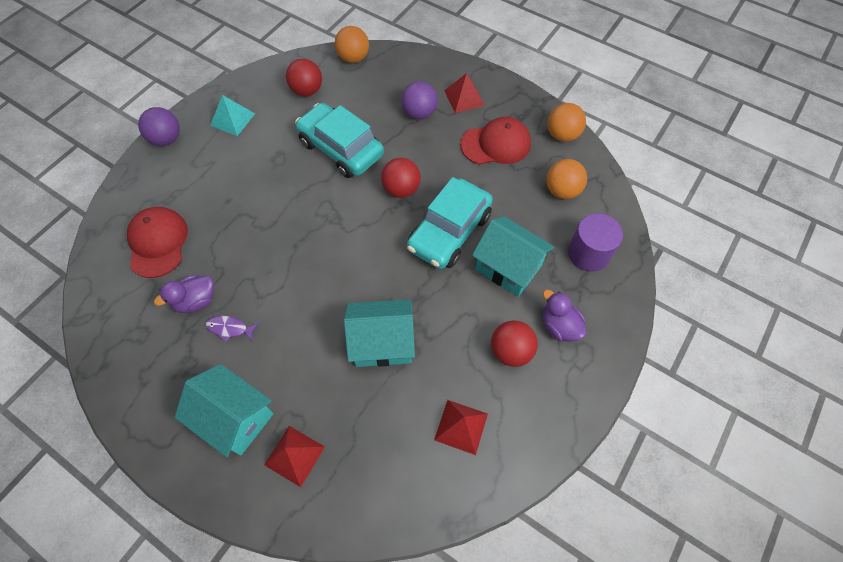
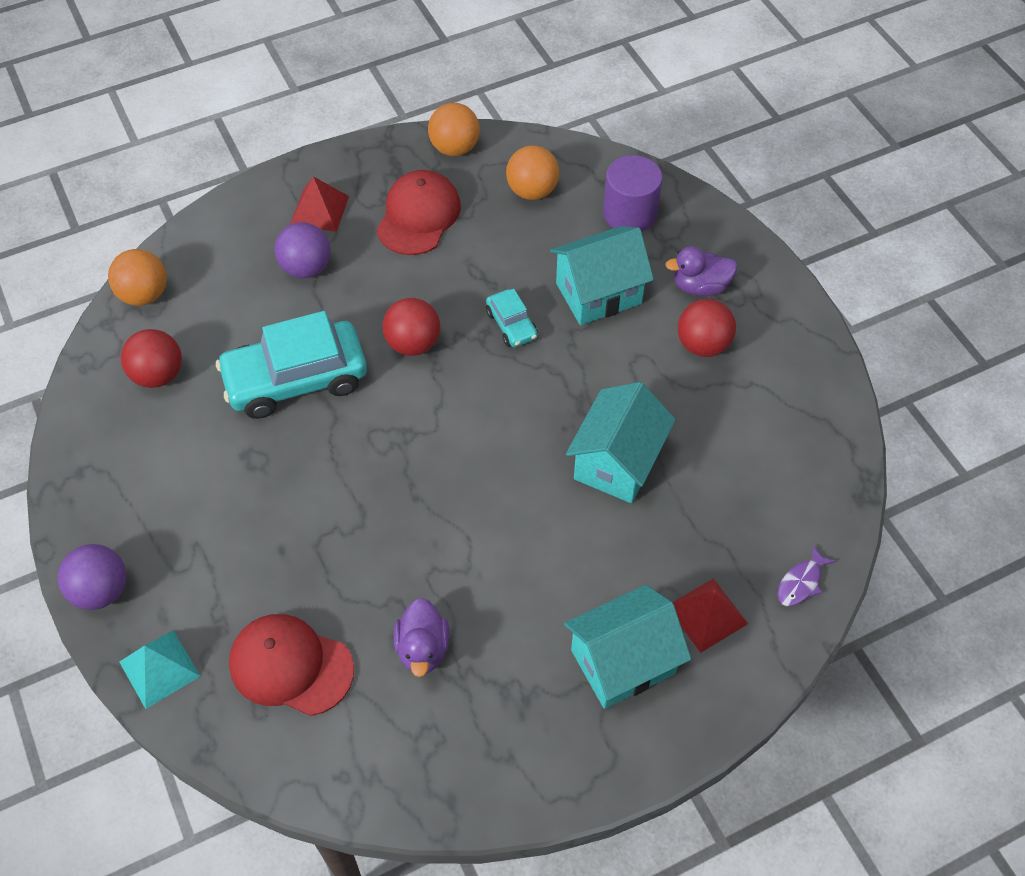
camera: 60 degrees left, 5 degrees down
(230, 328) = (492, 622): purple fish -> purple fish (801, 582)
(232, 119) = (134, 488): turquoise pyramid -> turquoise pyramid (159, 668)
(449, 232) = (511, 325): turquoise car -> turquoise car, size x0.48
(461, 426) = (763, 434): red pyramid -> none

